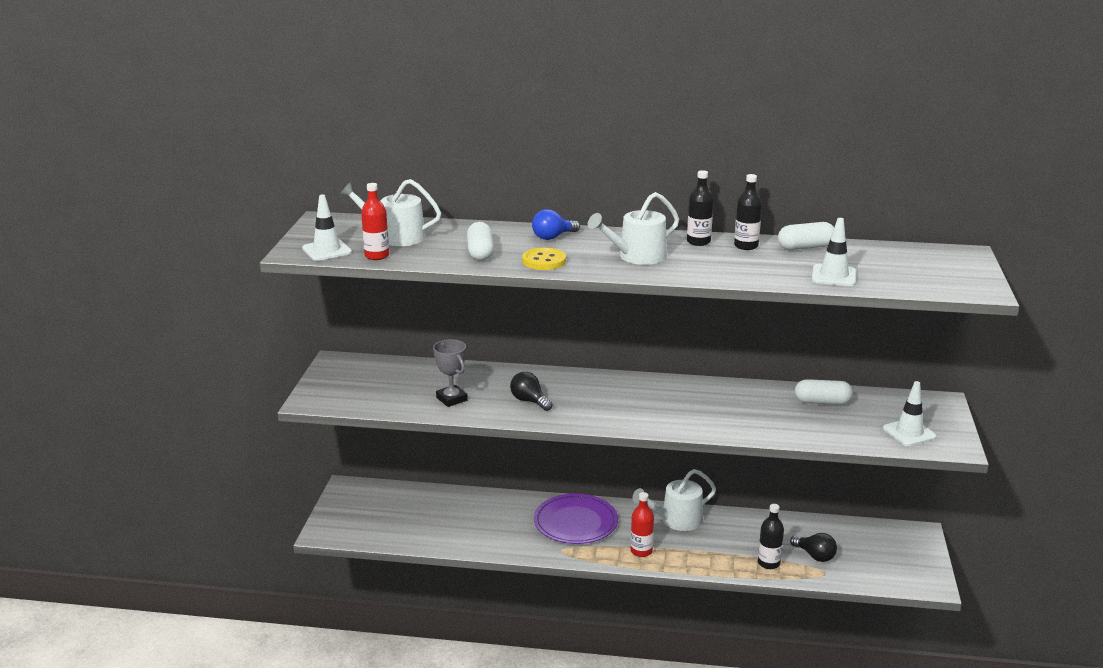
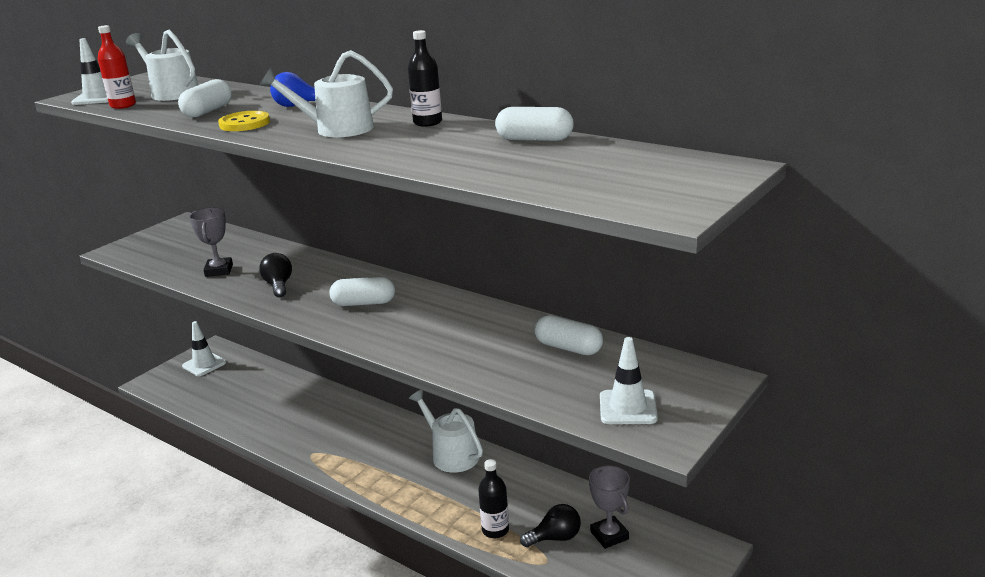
camera: 30 degrees right, 0 degrees up
(575, 522) = (355, 430): purple plate -> none
(625, 401) = (364, 303): none -> white capsule
(641, 551) = (382, 476): red bottle -> none
(677, 520) = (451, 454): white watering can -> white watering can turned 45 degrees clockwise
(746, 246) = (469, 131): black bottle -> none
(815, 556) = (555, 538): black light bulb -> black light bulb turned 90 degrees counterclockwise
(833, 276) = (507, 171): white traffic cone -> white traffic cone (204, 364)
(848, 543) = (609, 535): none -> grey trophy

